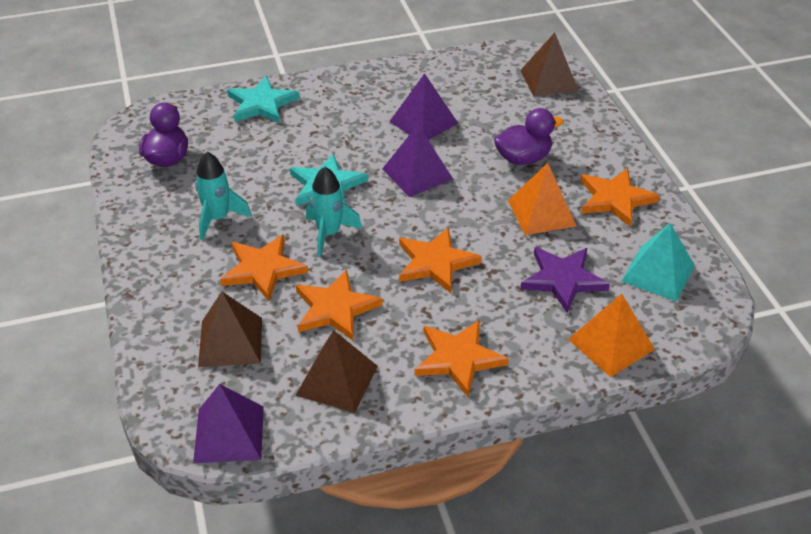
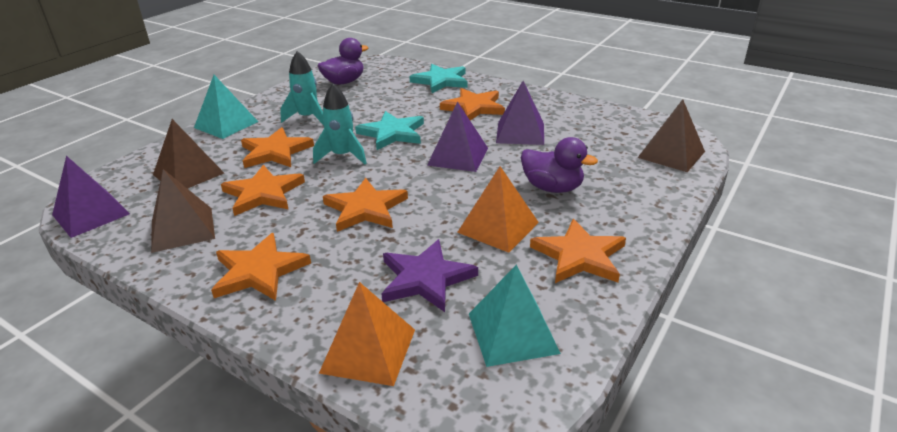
camera: 50 degrees right, 10 degrees down
(150, 277) = (226, 124): none -> turquoise pyramid
(344, 118) = (474, 107): none -> orange star

